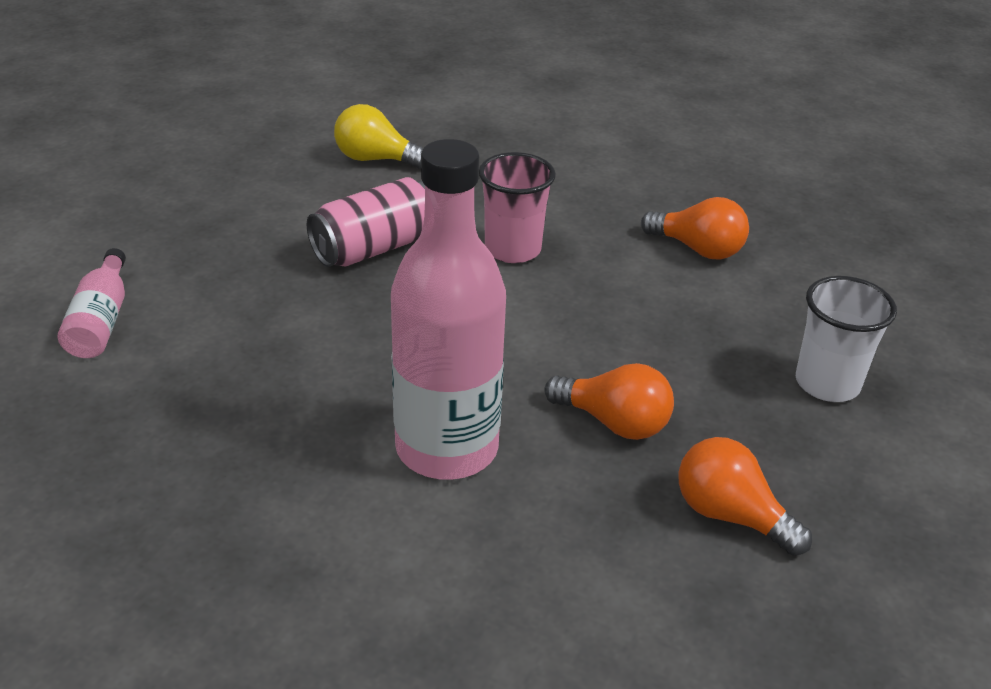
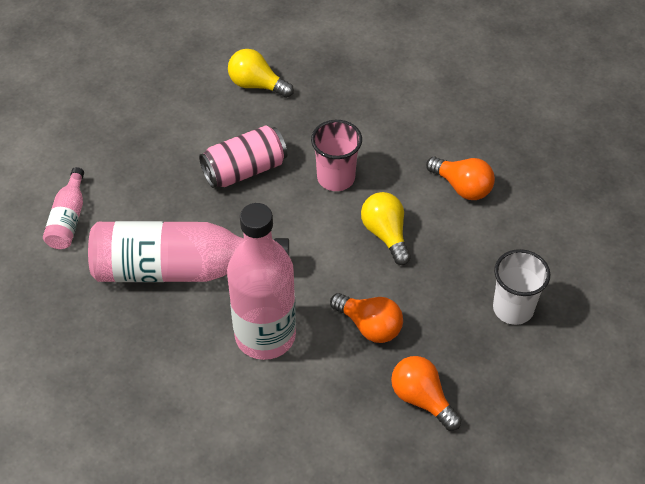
camera: 10 degrees right, 15 degrees up
(290, 371) = (179, 269): none -> pink bottle
(605, 308) = (386, 234): none -> yellow light bulb

